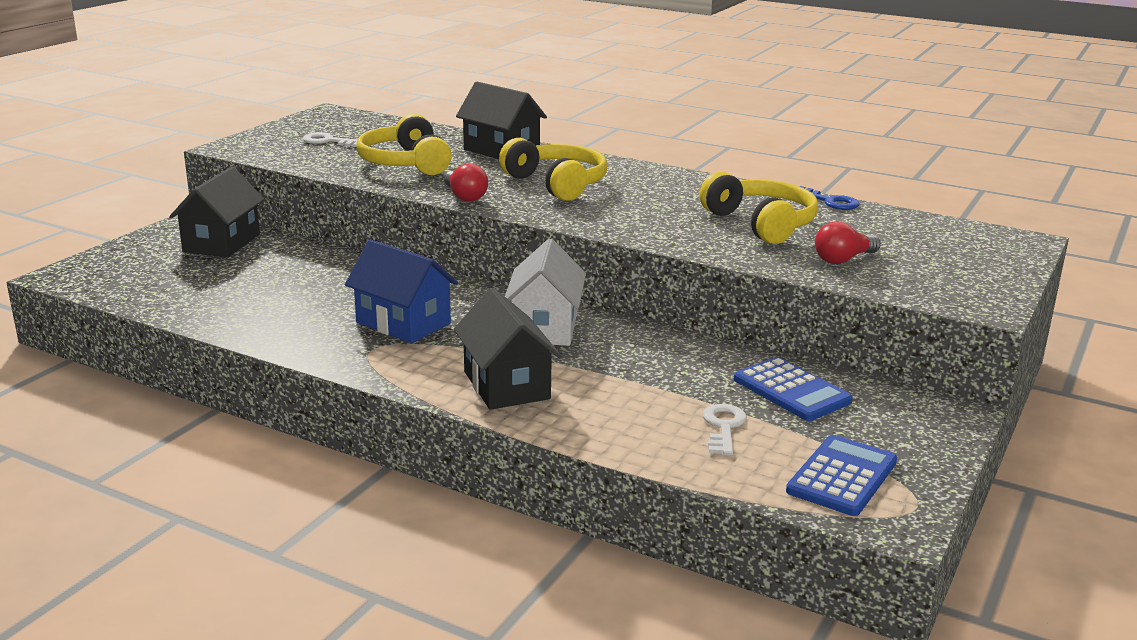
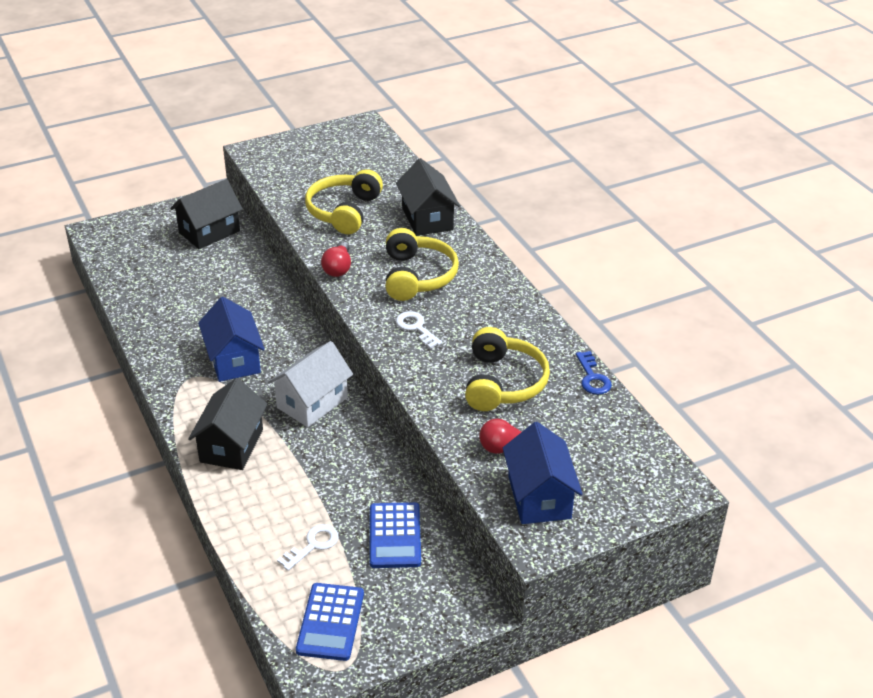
camera: 35 degrees right, 15 degrees up
(328, 141) = (322, 165): white key -> white key (416, 328)
(842, 476) = (330, 622): blue calculator -> blue calculator turned 120 degrees clockwise
(928, 279) = (539, 497): none -> blue house

